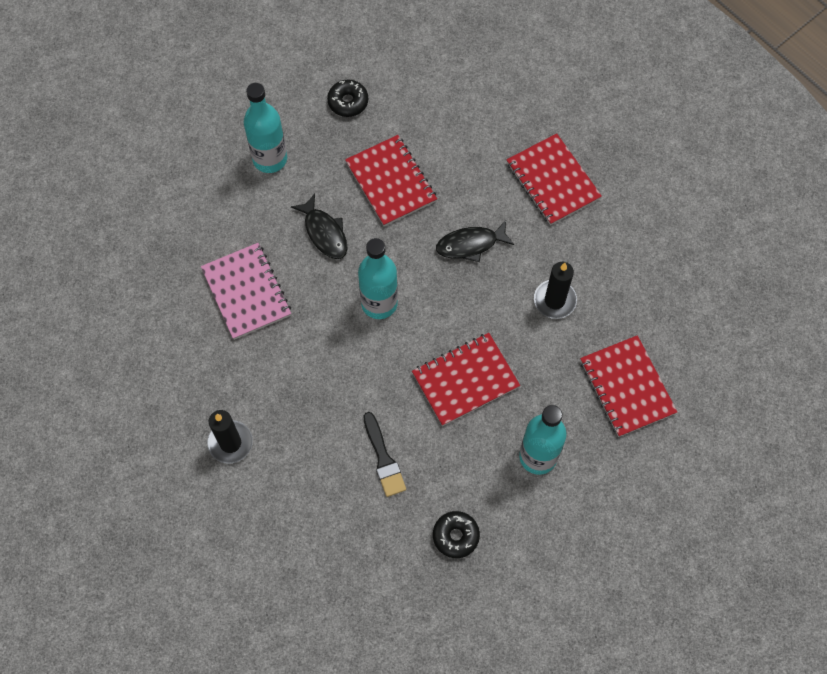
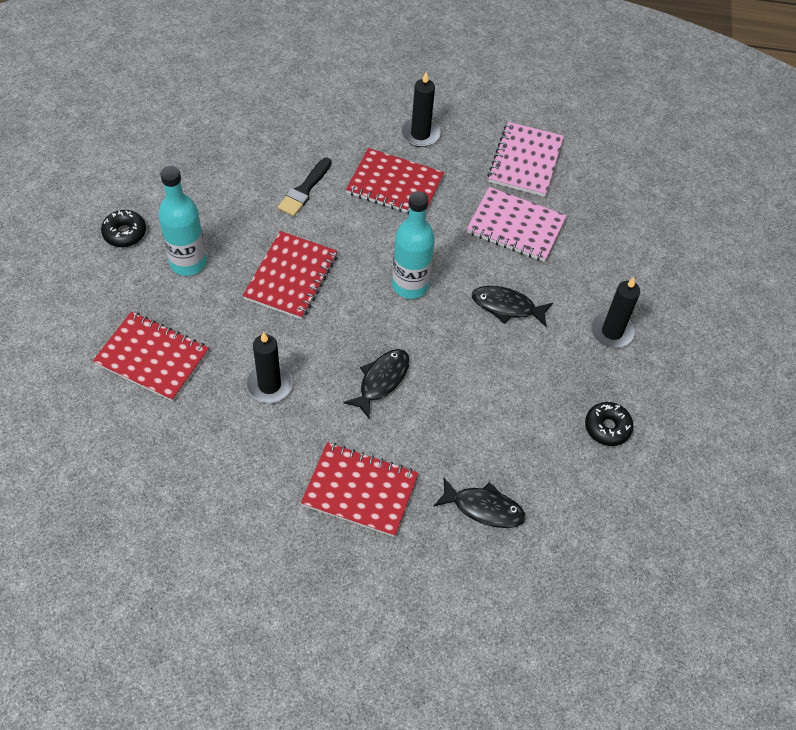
camera: 135 degrees right, 10 degrees down
(172, 346) = (525, 161): none -> pink notebook
(270, 159) = (612, 332): turquoise bottle -> black candle
(383, 459) = (304, 190): black brush -> black brush turned 90 degrees counterclockwise
(391, 182) = (498, 384): red notebook -> red notebook (395, 185)
(455, 536) = (208, 178): black donut -> black donut (124, 233)
(481, 113) = (484, 508): none -> black fish

